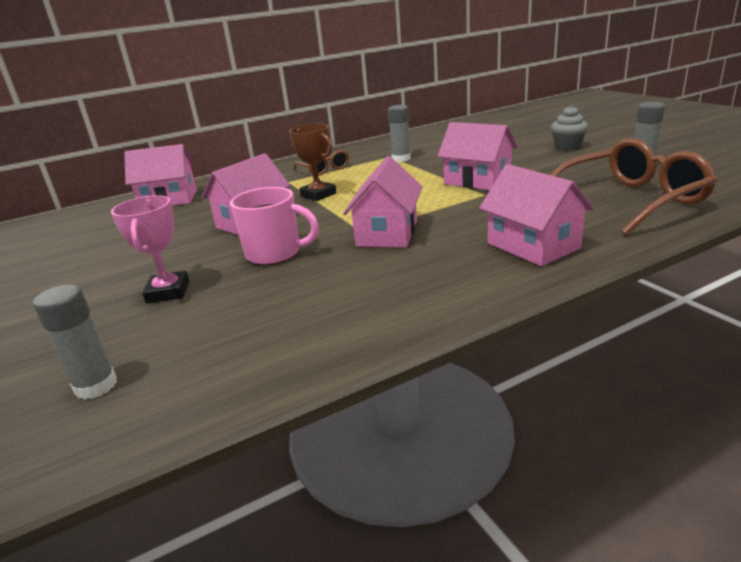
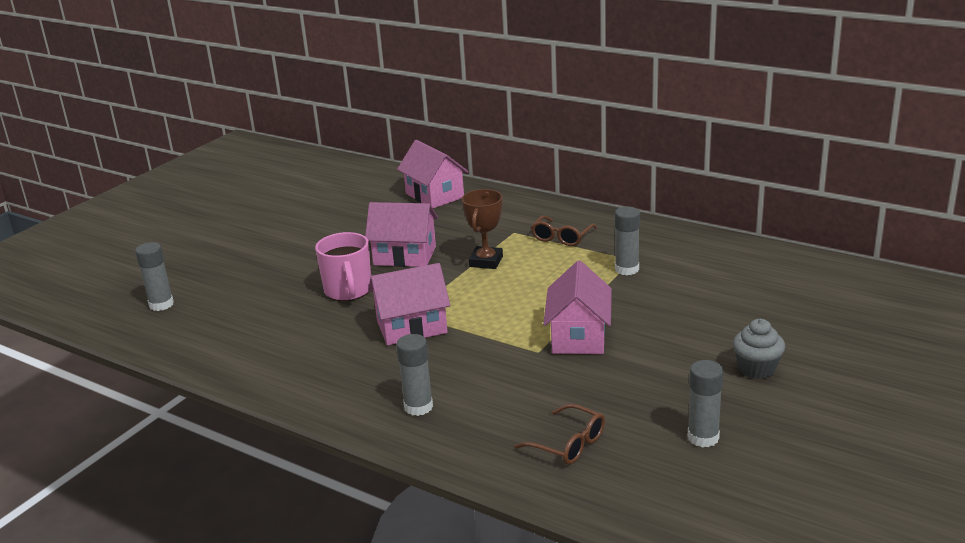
camera: 60 degrees right, 0 degrees up
(168, 292) = (271, 275): pink trophy -> none
(533, 246) = (418, 407): pink house -> grey glue stick
(630, 200) = (569, 444): brown glasses -> brown glasses, size x0.51

